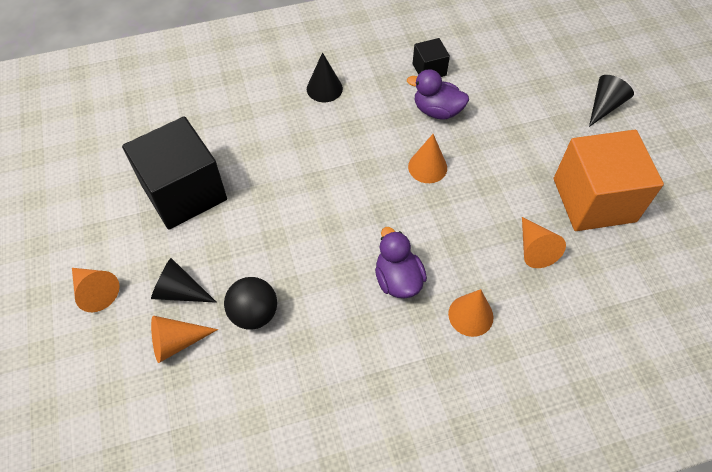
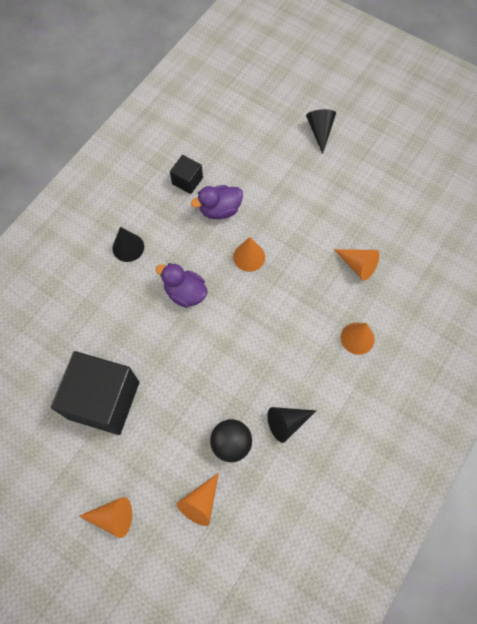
camera: 40 degrees left, 10 degrees up
(179, 291) = (169, 469): black cone -> black cone (287, 423)
(398, 279) = (297, 349): purple duck -> purple duck (185, 293)
(594, 200) = (365, 205): orange cube -> none

